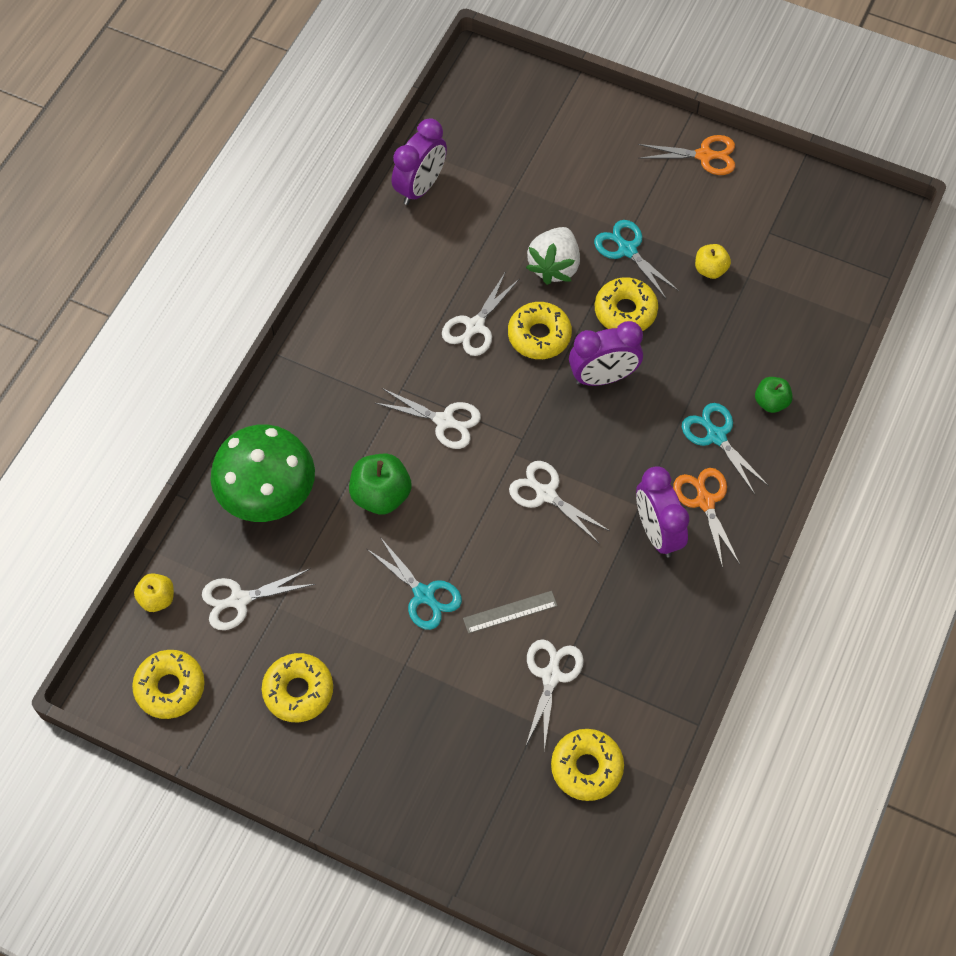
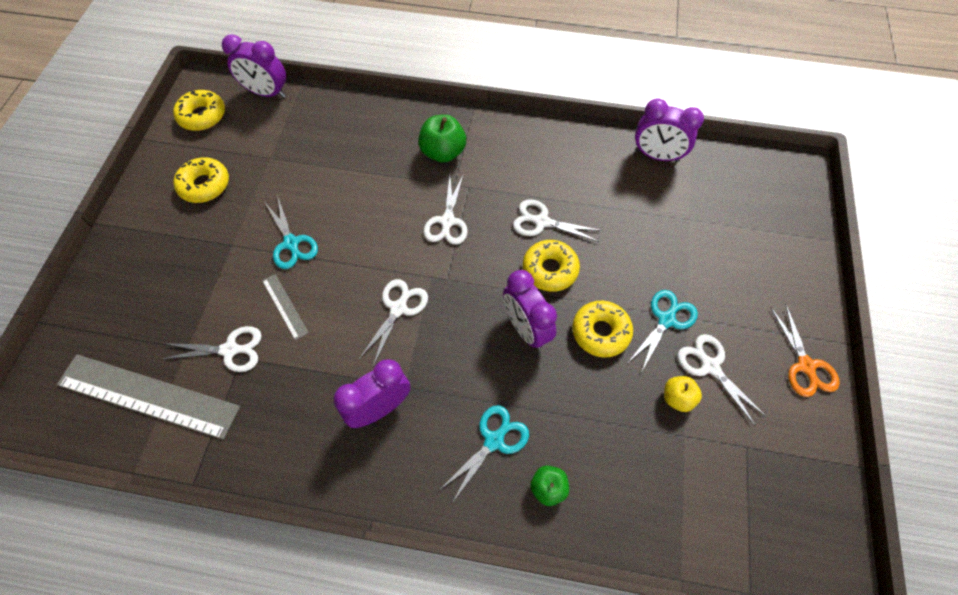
camera: 75 degrees right, 0 degrees up
(157, 599) = (267, 93): yellow apple -> purple clock
(239, 600) = (272, 135): white scissors -> white scissors (710, 366)
(267, 493) = (358, 130): green mushroom -> none
(381, 495) = (372, 196): green apple -> green apple (443, 152)
(424, 595) = (291, 243): turquoise scissors -> turquoise scissors turned 60 degrees counterclockwise
(554, 266) = (623, 266): white strawberry -> none
(586, 767) = (148, 396): yellow donut -> grey ruler
(705, 501) = (421, 444): orange scissors -> none

